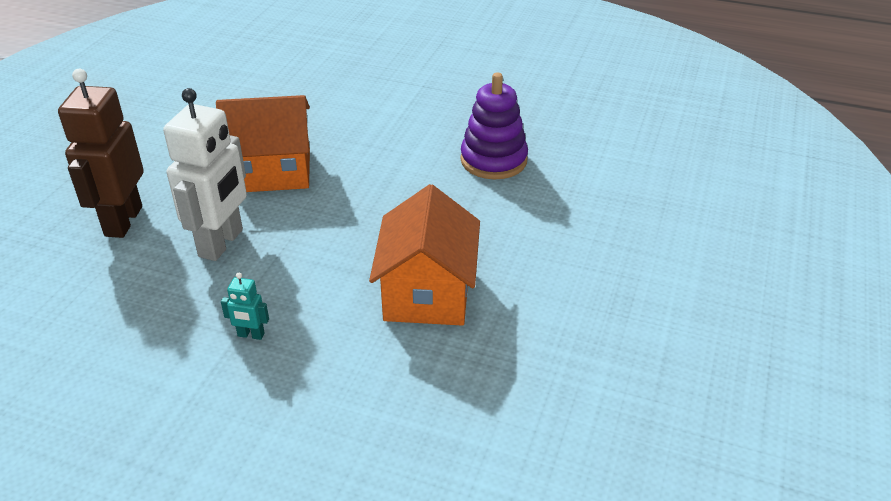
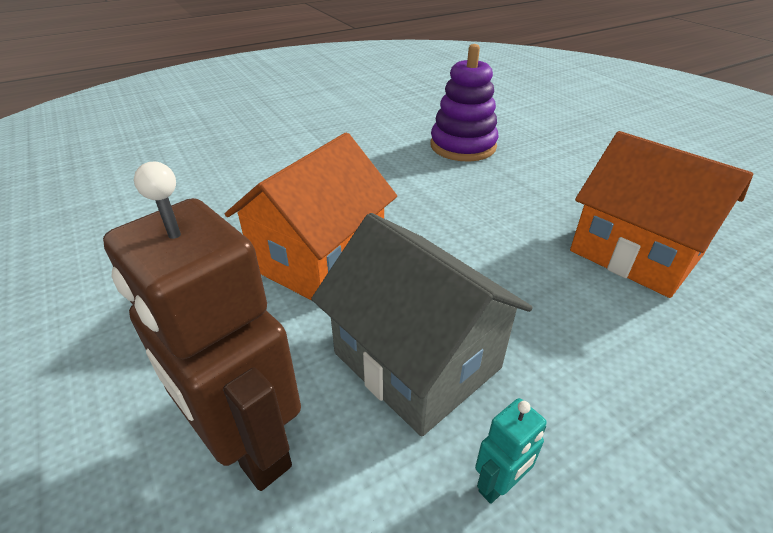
camera: 50 degrees left, 0 degrees up
(221, 243) = (417, 360): white robot -> grey house
(251, 335) = (642, 419): turquoise robot -> turquoise robot (499, 484)

